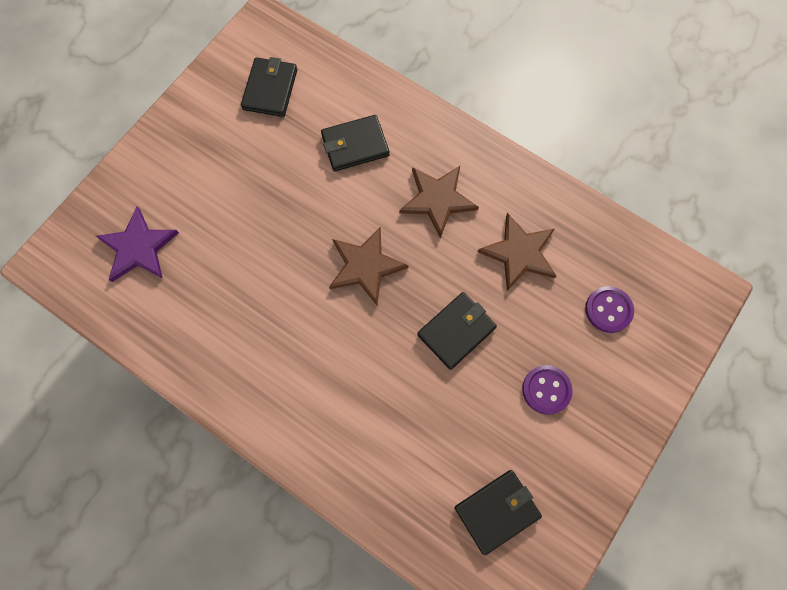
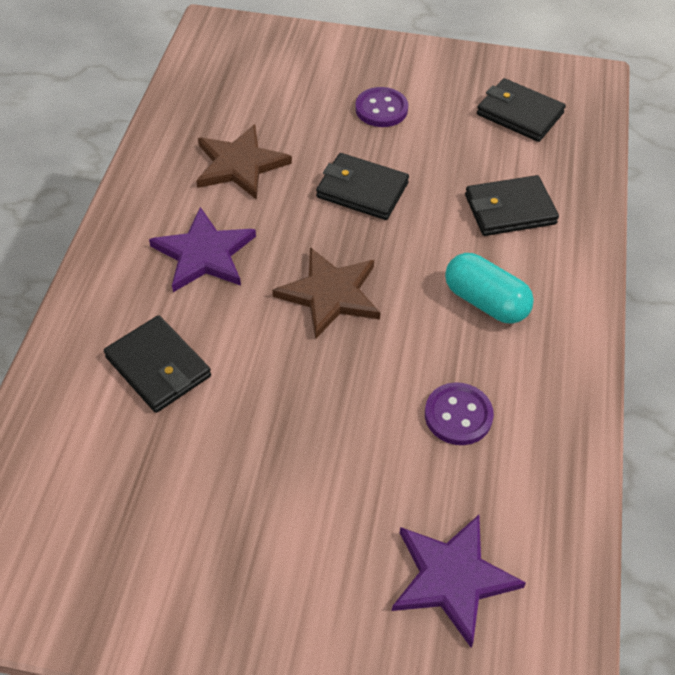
camera: 115 degrees left, 20 degrees down
(270, 89) = (98, 517): black wallet -> black wallet (510, 210)
(310, 367) = (485, 302): none -> turquoise capsule
(437, 200) = (204, 254): brown star -> purple star
(608, 310) = (270, 86): purple button -> purple button (458, 415)

